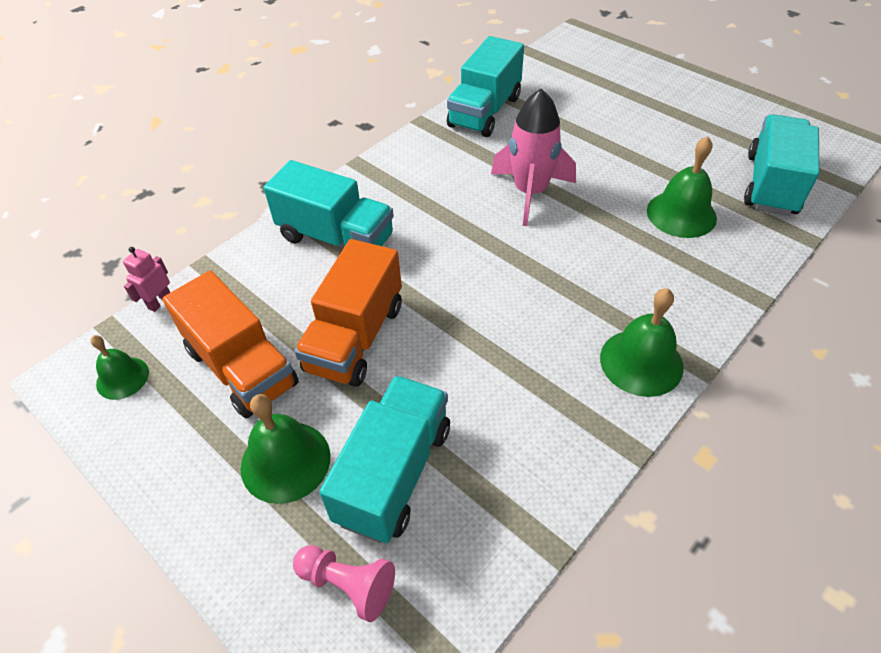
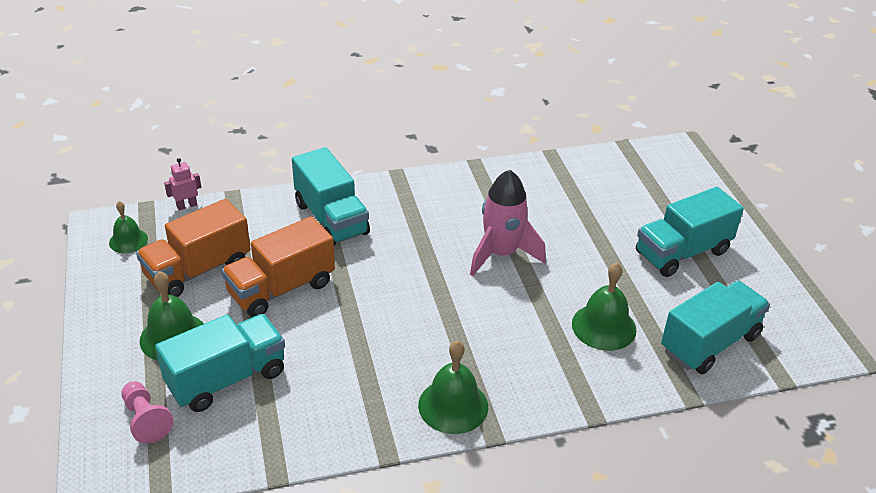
camera: 30 degrees right, 10 degrees down
(242, 367) = (198, 270): orange truck -> orange truck turned 60 degrees clockwise
(485, 112) = (532, 178): turquoise truck -> turquoise truck (682, 252)

